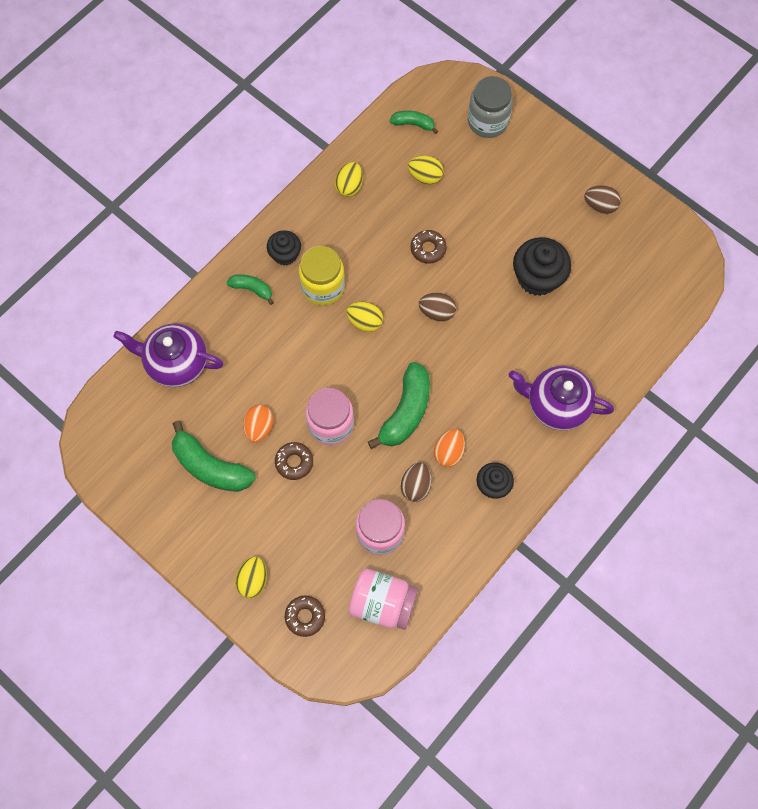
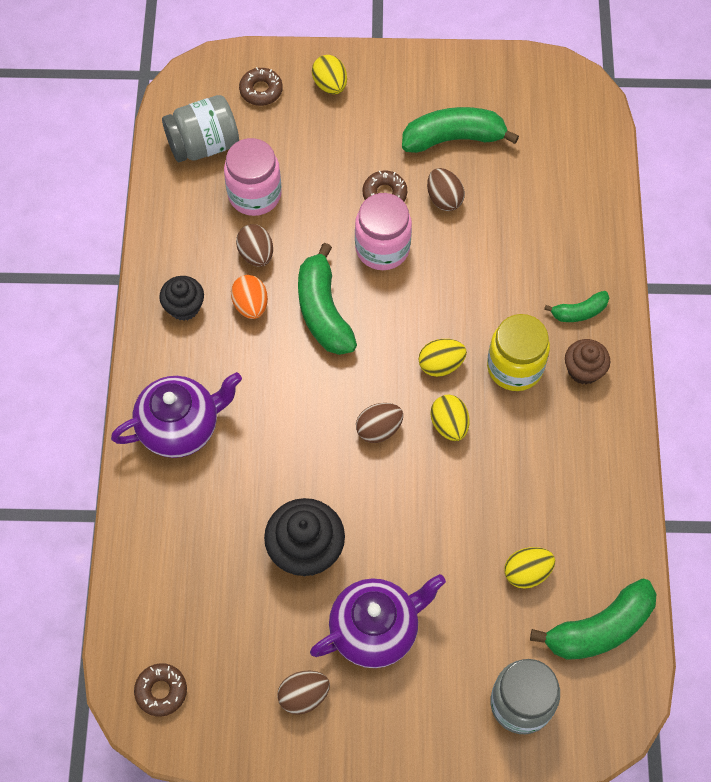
camera: 140 degrees right, 5 degrees down
(176, 363) = (575, 195): purple teapot -> purple teapot (375, 629)
(259, 427) = (444, 199): orange egg -> brown egg
(285, 254) = (583, 370): black cupcake -> brown cupcake
(349, 186) = (594, 495): yellow egg -> yellow egg (449, 425)
(383, 603) = (203, 145): pink jar -> grey jar
(413, 124) = (600, 628): green banana -> green banana, size x1.84
(428, 249) = (448, 490): brown donut -> brown donut (161, 691)

